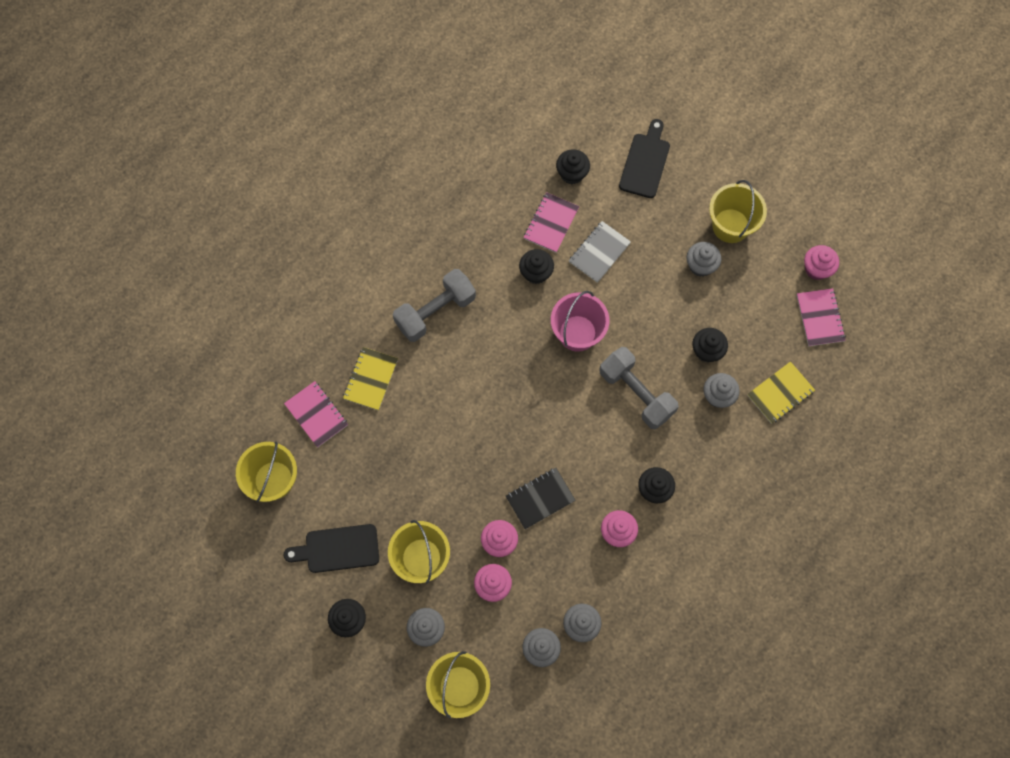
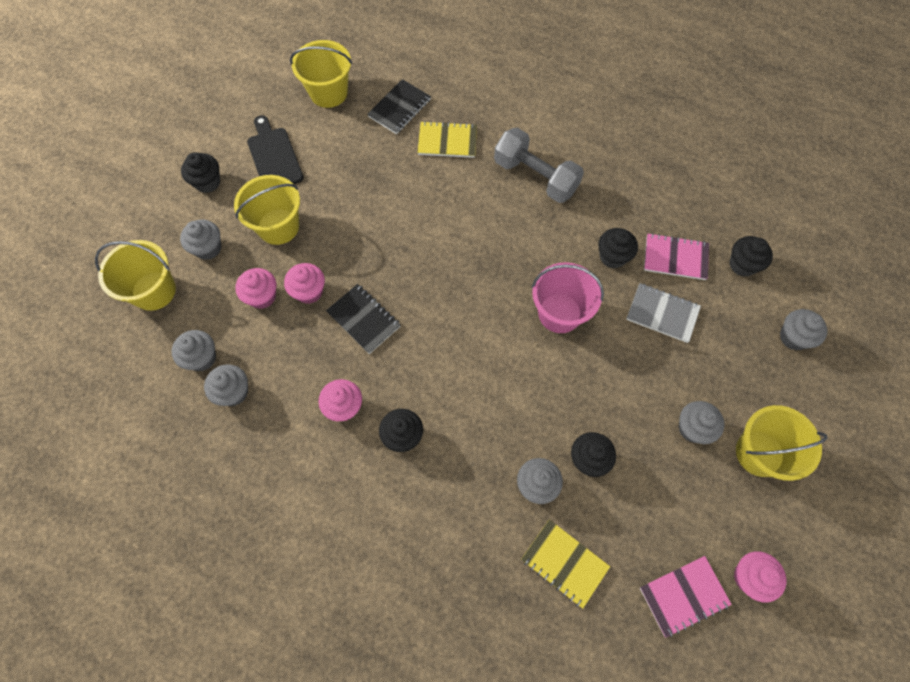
camera: 75 degrees right, 5 degrees down
(316, 414) = (399, 108): pink notebook -> black notebook
(636, 393) = (510, 390): grey dumbbell -> none
(645, 162) = (793, 337): black cutting board -> grey cupcake

